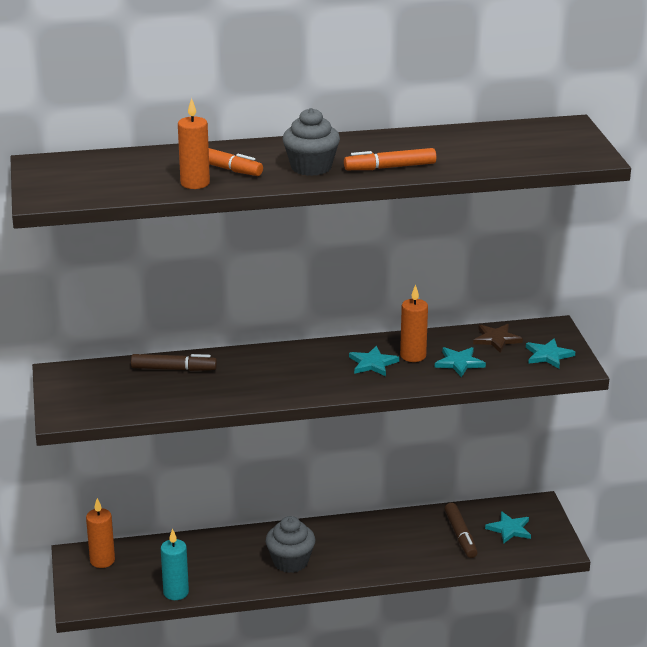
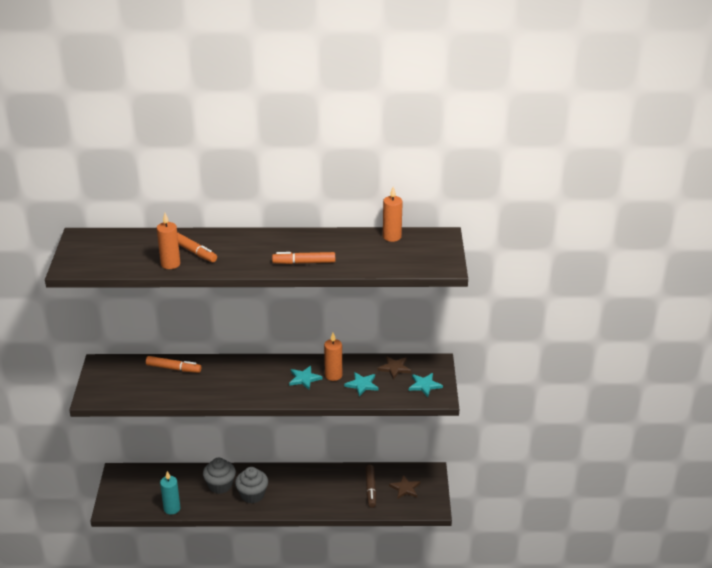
camera: 10 degrees right, 5 degrees up
(102, 560) = (133, 478): orange candle -> orange candle (392, 237)
(174, 369) = (173, 368): brown marker -> orange marker
(311, 167) = (252, 257): grey cupcake -> grey cupcake (220, 485)
(509, 529) = (405, 488): turquoise star -> brown star

